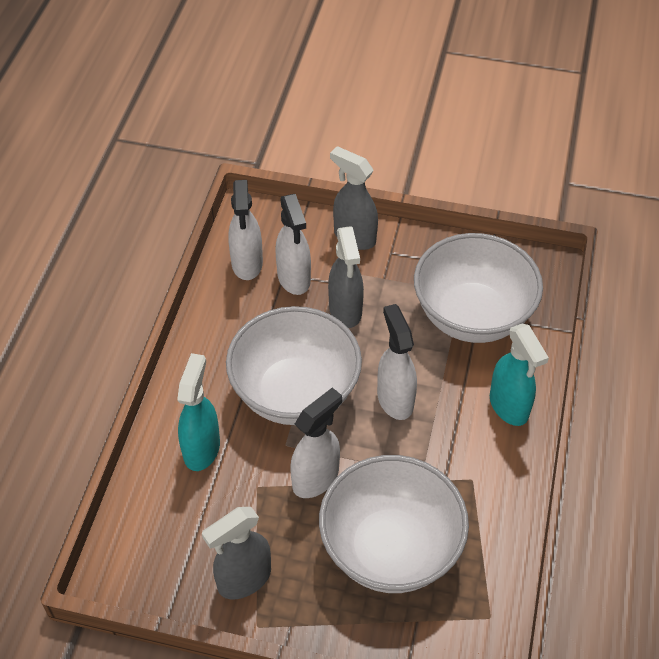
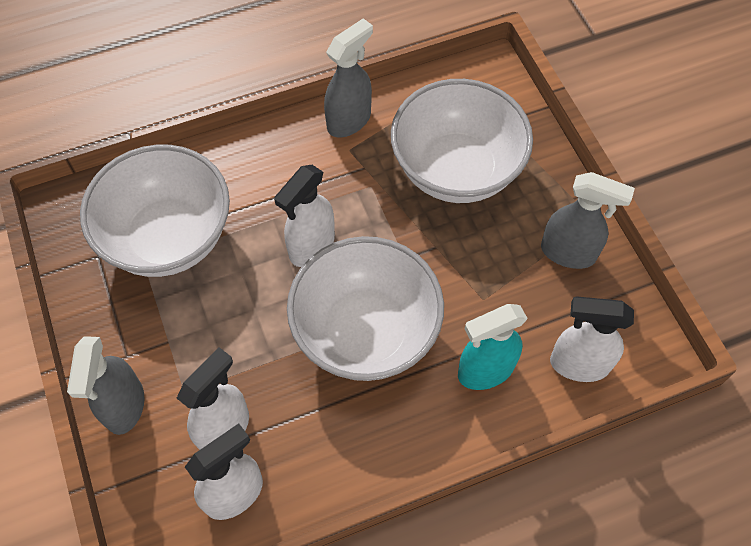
camera: 125 degrees left, 10 degrees up
(316, 478) = (438, 259): white spray bottle -> white spray bottle (578, 364)
(345, 310) = (235, 351): grey spray bottle -> grey spray bottle (349, 120)
(509, 406) = (256, 159): turquoise spray bottle -> none

